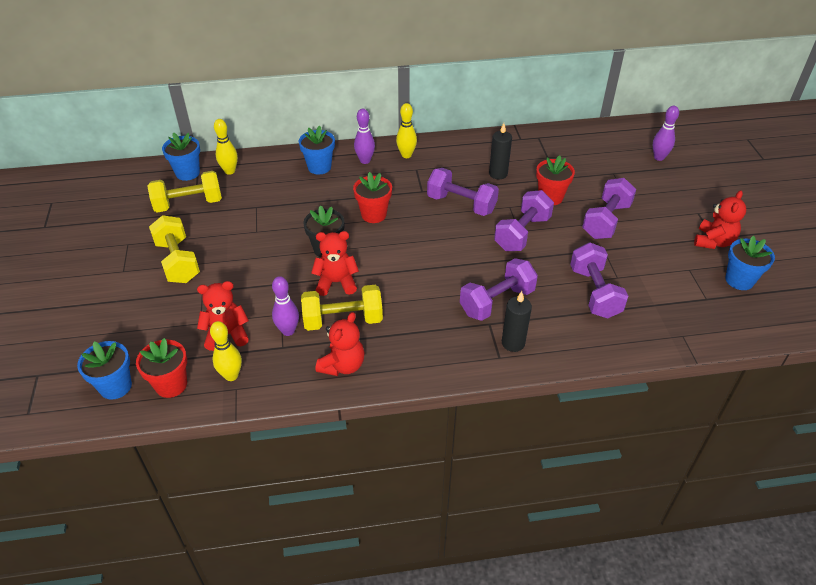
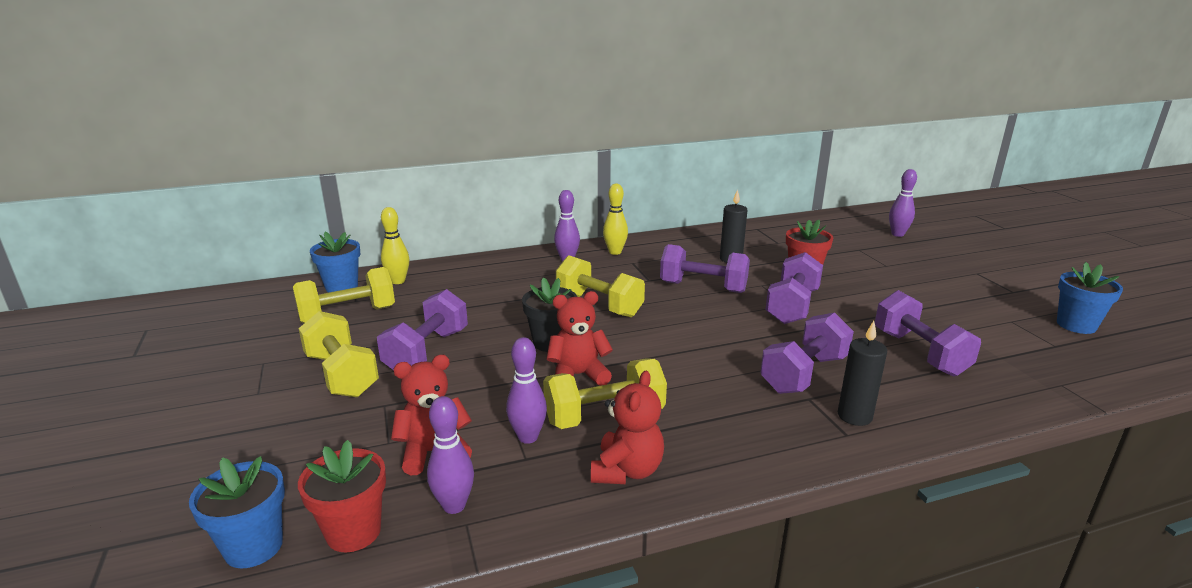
camera: 10 degrees left, 20 degrees down
(231, 375) = (454, 506): yellow bowling pin -> purple bowling pin
(319, 167) = (513, 269): blue flower pot -> none
(373, 215) = (599, 305): red flower pot -> yellow dumbbell
(606, 221) = (882, 288): purple dumbbell -> purple dumbbell (427, 351)
(713, 242) = (1015, 295): red teddy bear -> none

